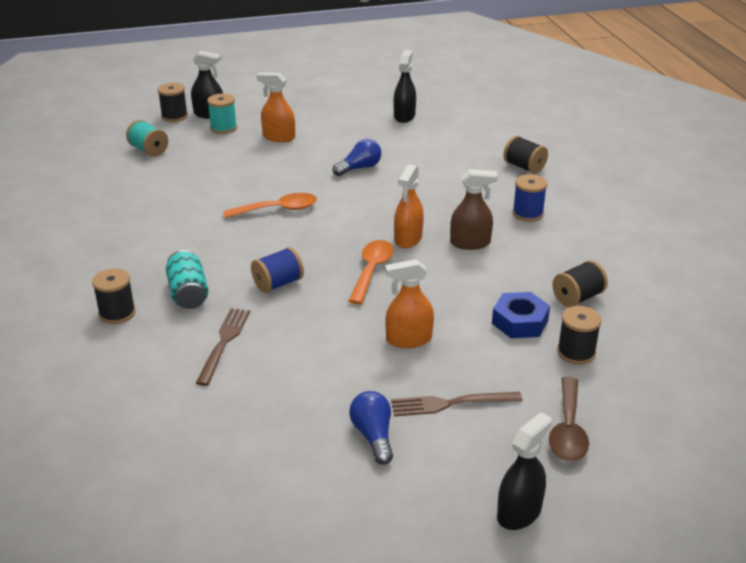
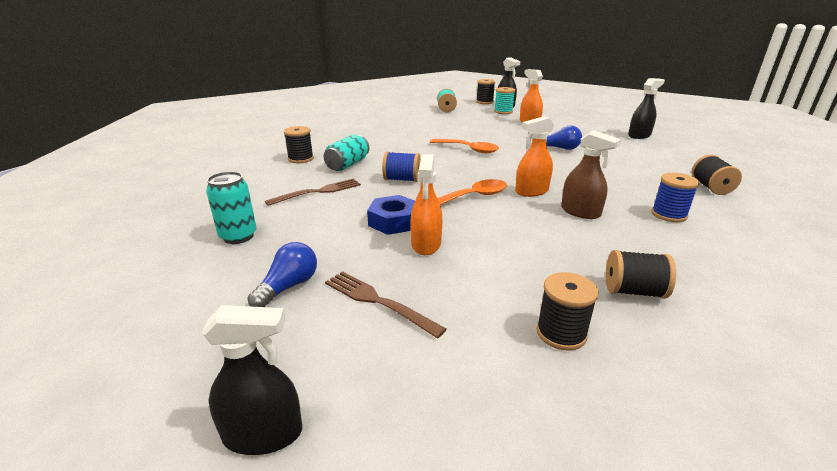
camera: 45 degrees right, 5 degrees down
(245, 428) = (238, 236): none -> turquoise can
(409, 339) = (426, 244): orange spray bottle -> orange spray bottle turned 120 degrees counterclockwise
(520, 322) = (540, 279): blue nut -> blue nut (393, 221)
(568, 429) = (441, 395): brown spoon -> none

